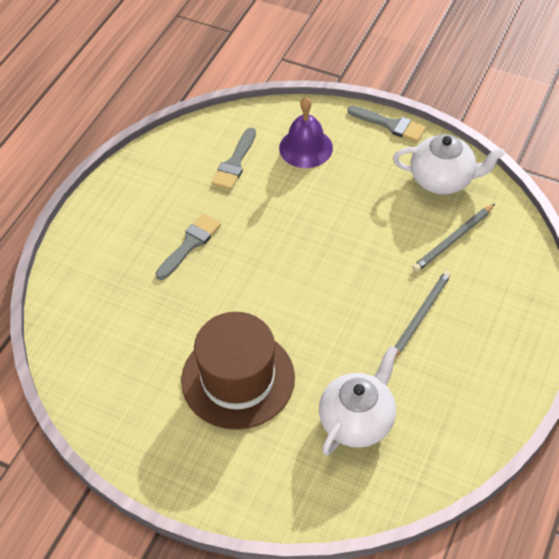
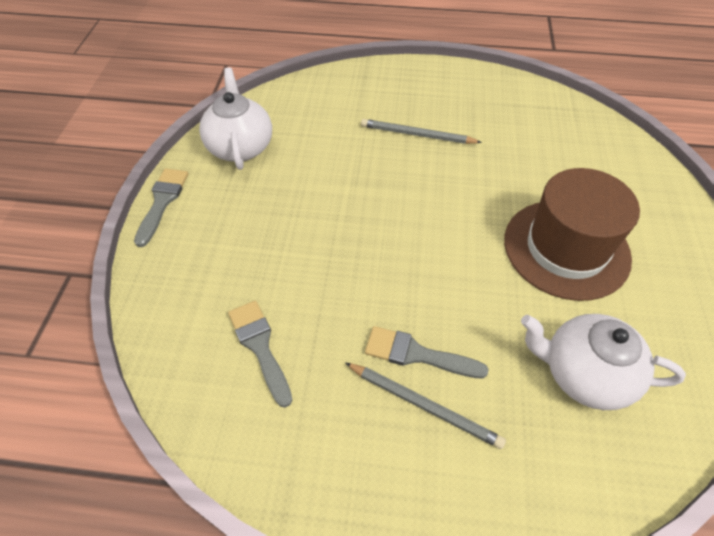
camera: 110 degrees left, 0 degrees up
(235, 163) = (260, 346): grey brush -> grey brush turned 120 degrees counterclockwise
(306, 148) = (215, 273): purple bell -> none
(357, 420) = (547, 153): white teapot -> white teapot (584, 374)
(453, 239) = (317, 128): grey pencil -> grey pencil (424, 405)

